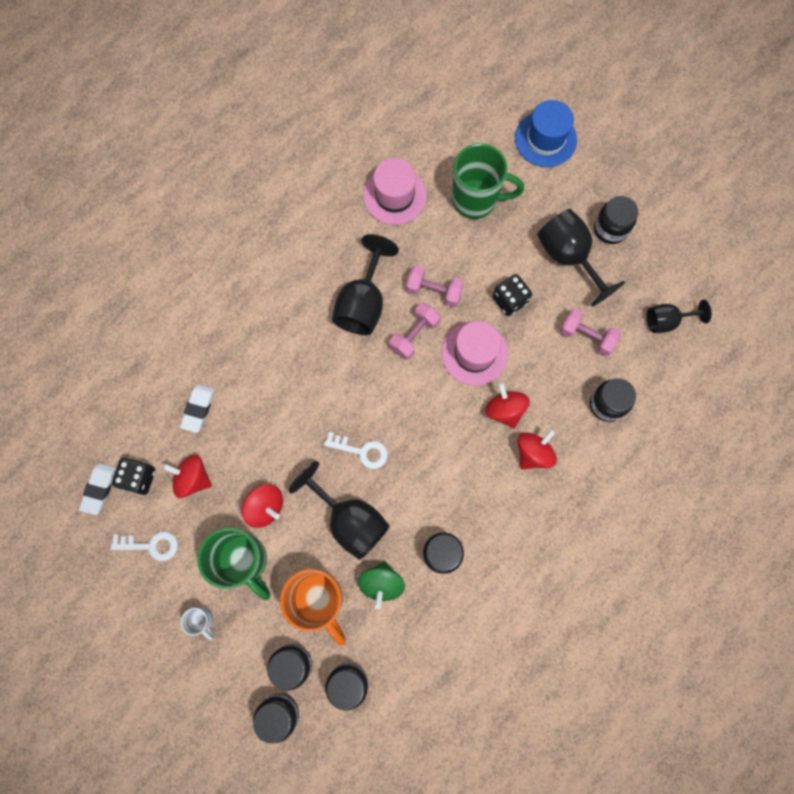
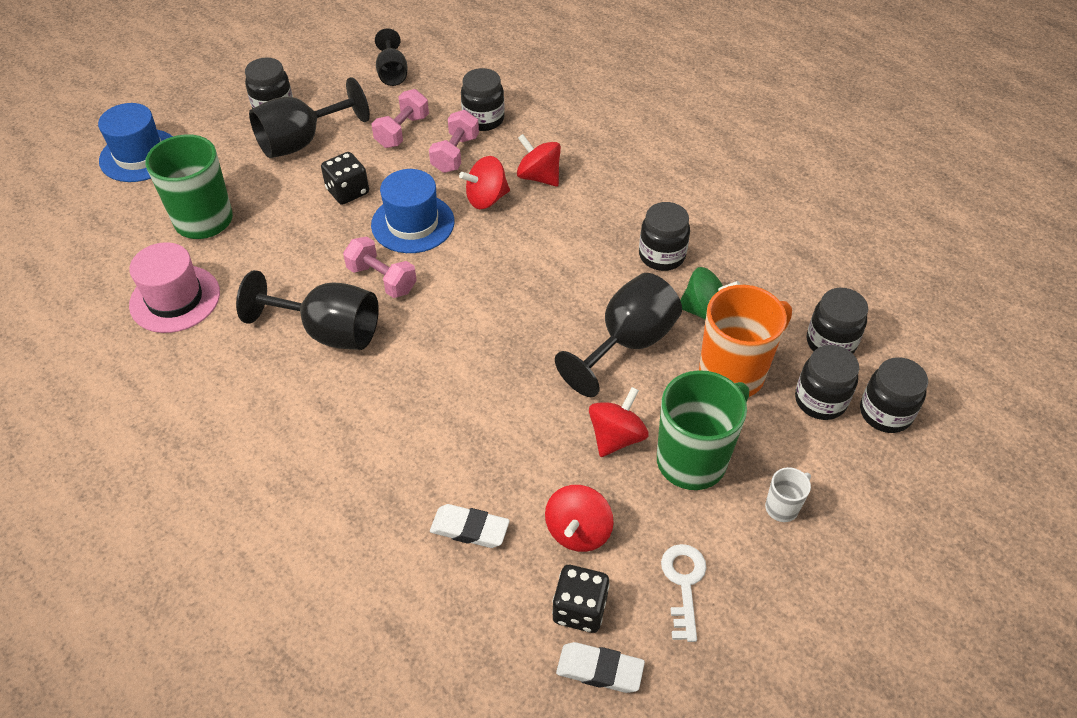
camera: 90 degrees left, 25 degrees down
(362, 451) = (536, 332): white key -> none
(434, 291) = (324, 260): pink dumbbell -> pink dumbbell (455, 154)
(474, 353) = (413, 223): pink hat -> blue hat

